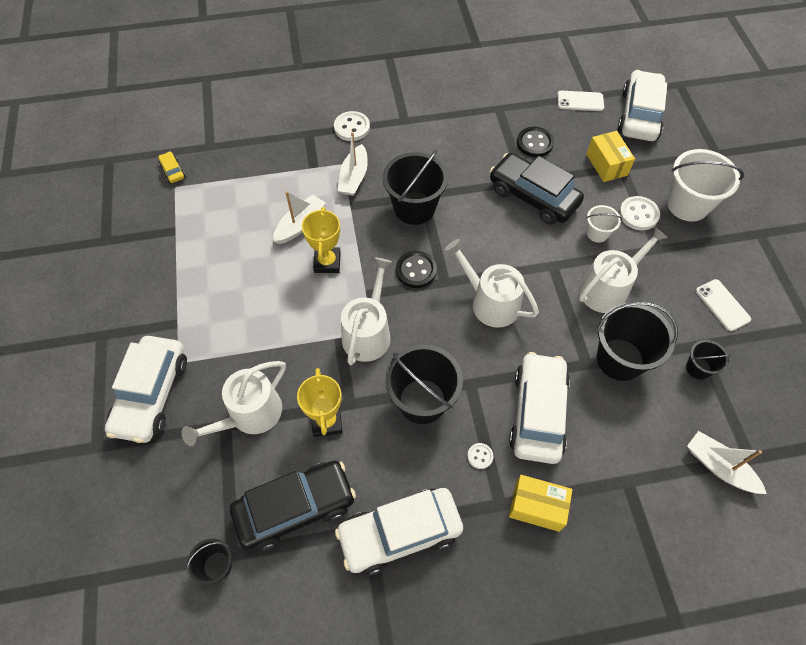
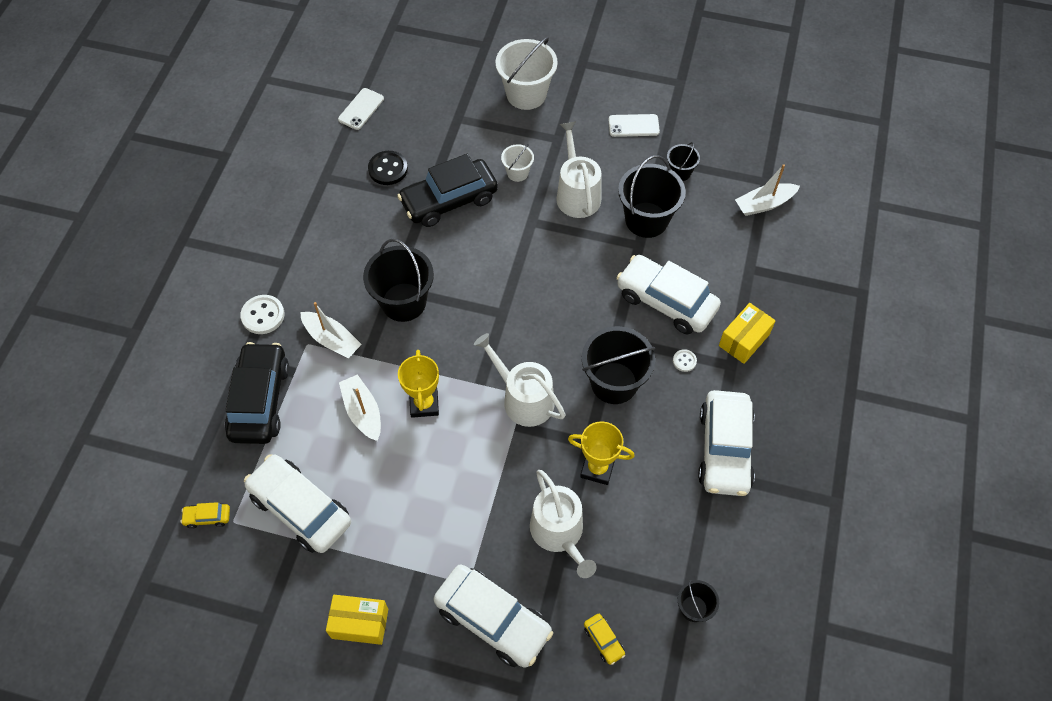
camera: 65 degrees left, 0 degrees up
(160, 494) = (603, 640): none -> yellow car
(295, 508) = (668, 524): black car -> black car (260, 400)
(327, 262) = (424, 404): yellow trophy -> yellow trophy turned 60 degrees clockwise
(416, 270) = (477, 331): black button -> none
(490, 302) = (543, 287): white watering can -> none
(606, 165) = (448, 128): yellow box -> yellow box (360, 623)
(638, 214) = (515, 133): white button -> none
(639, 115) = (408, 74): white car -> white car (300, 509)

